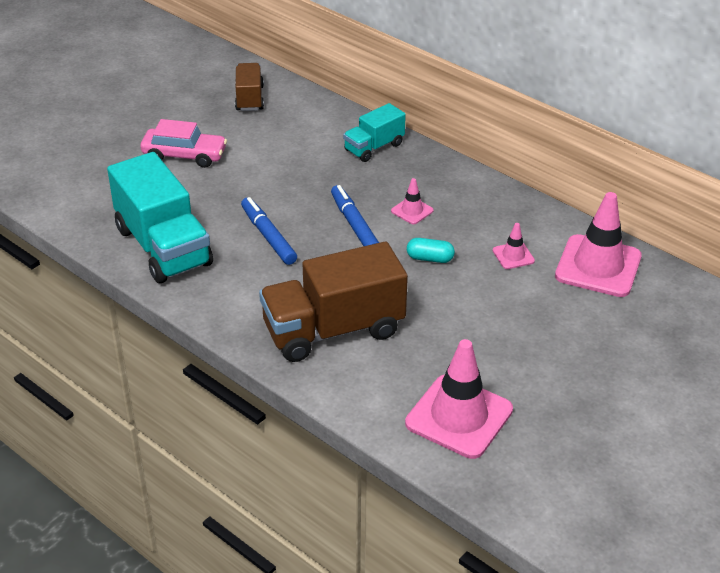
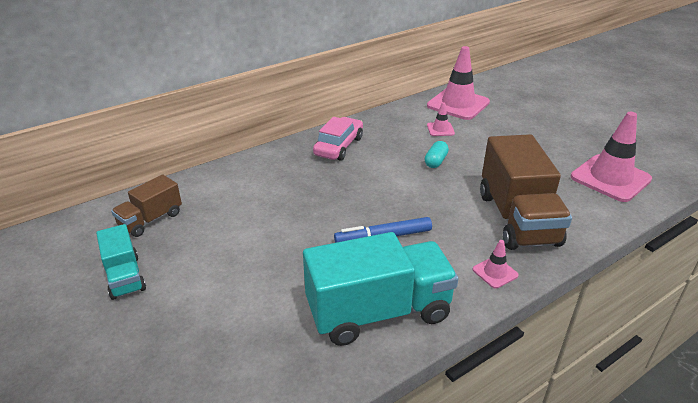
camera: 75 degrees left, 5 degrees down
(184, 155) = (222, 278): pink car -> pink car (339, 146)
(249, 98) = (151, 220): brown truck -> brown truck turned 60 degrees counterclockwise
(354, 225) = (382, 188): blue marker -> none
(374, 147) = (280, 163): turquoise truck -> turquoise truck (125, 277)
(412, 211) = (374, 159): pink traffic cone -> pink traffic cone (495, 272)

